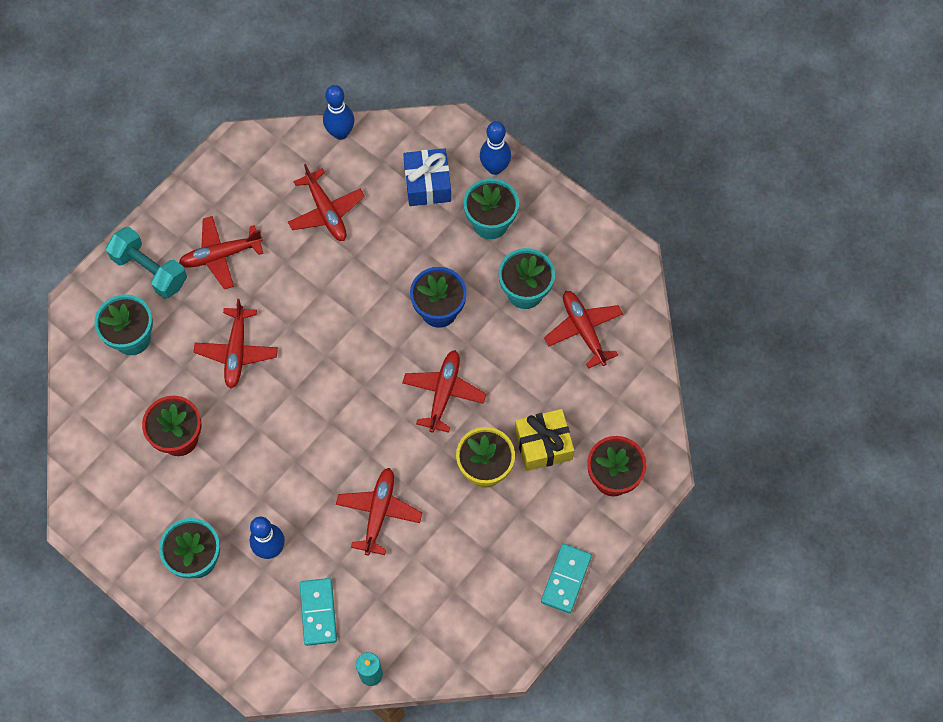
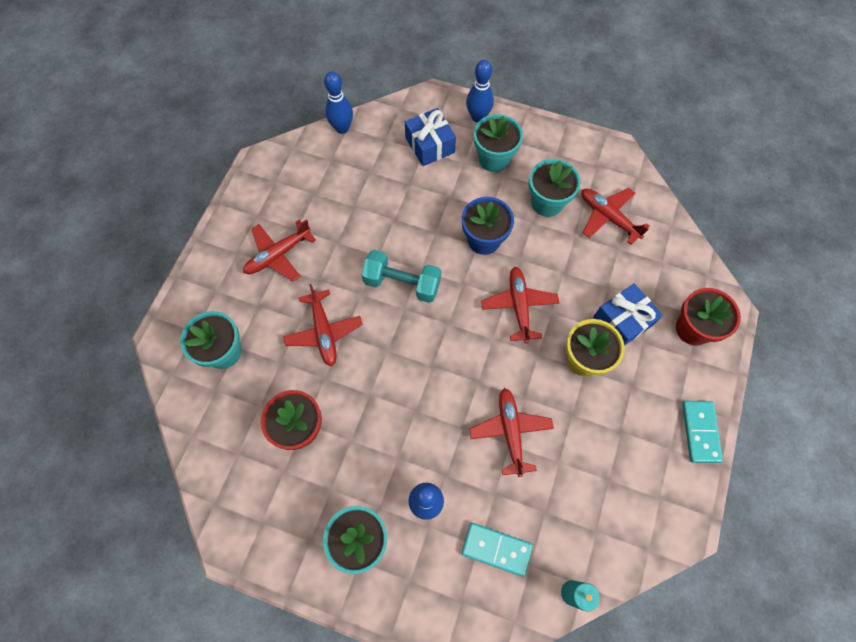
camera: 20 degrees left, 0 degrees up
(150, 270) = (219, 288): turquoise dumbbell -> turquoise dumbbell (402, 283)
(318, 612) = (496, 549): turquoise domino -> turquoise domino turned 45 degrees counterclockwise
(326, 212) = (355, 192): red plane -> none
(543, 445) = (622, 321): yellow gift -> blue gift

